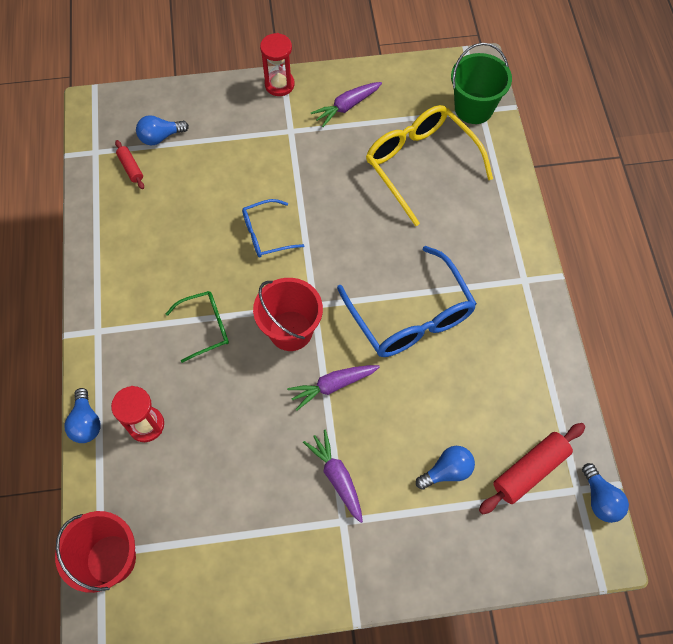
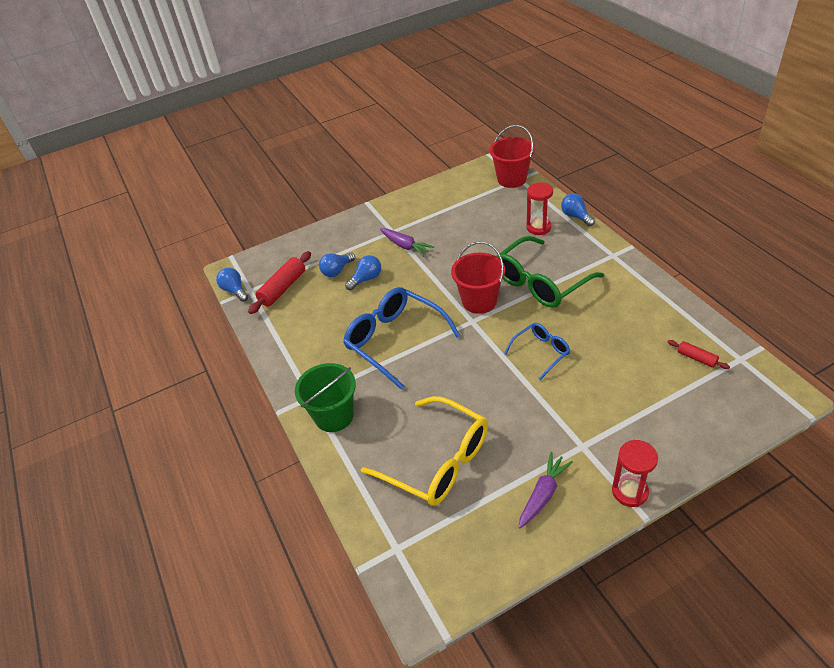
camera: 165 degrees right, 20 degrees down
(160, 137) = (697, 393): blue light bulb -> blue light bulb (366, 279)
(205, 327) = (541, 282): green glasses -> green glasses, size x1.85
(333, 385) = (431, 284): purple carrot -> none
(473, 108) = (405, 547): green bucket -> green bucket (334, 416)

